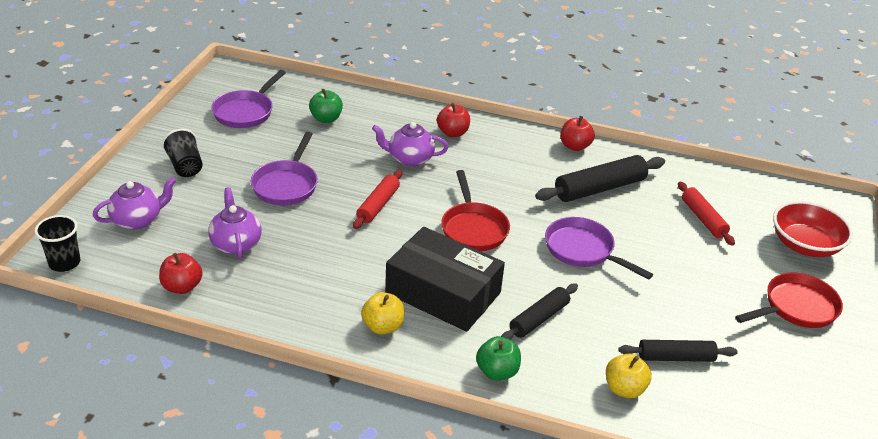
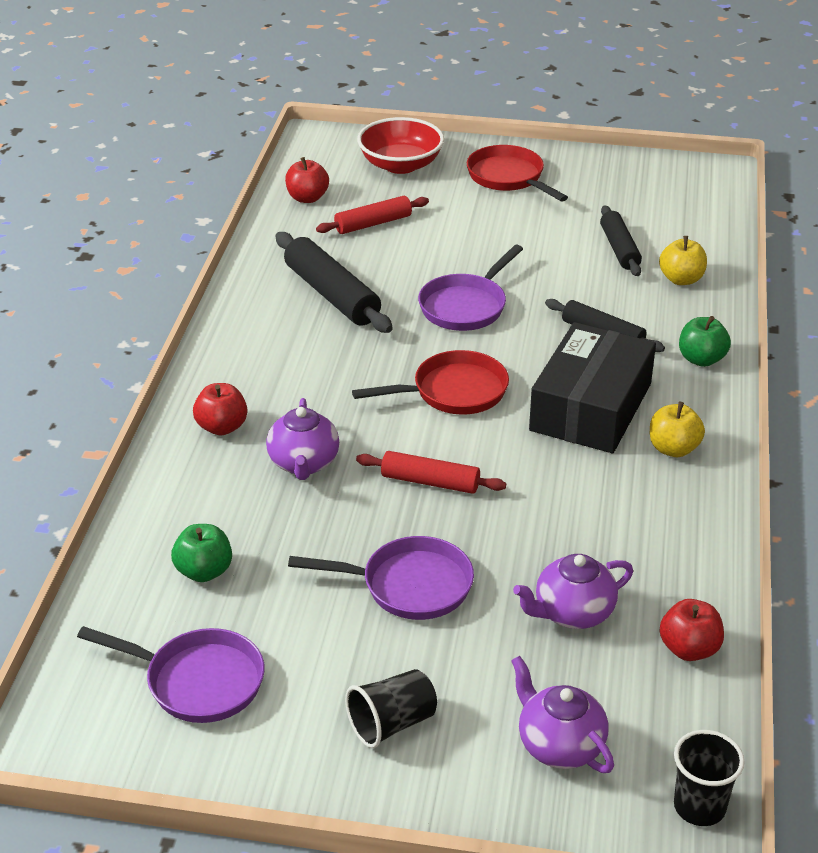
camera: 95 degrees left, 0 degrees up
(575, 146) = (235, 315): red apple -> red apple (307, 198)

